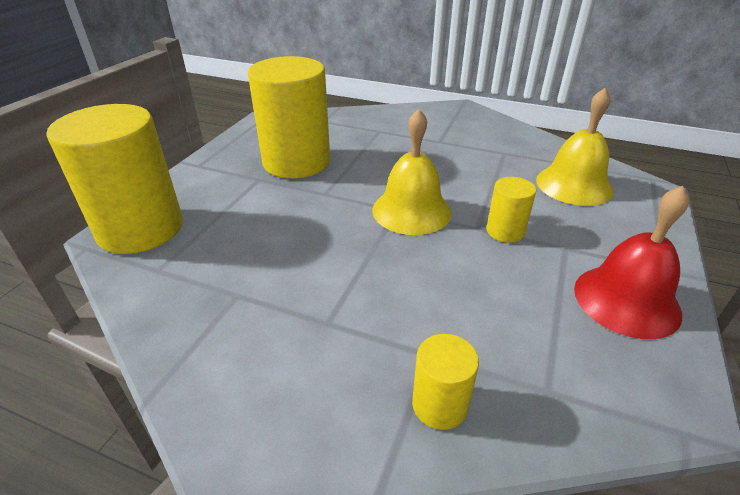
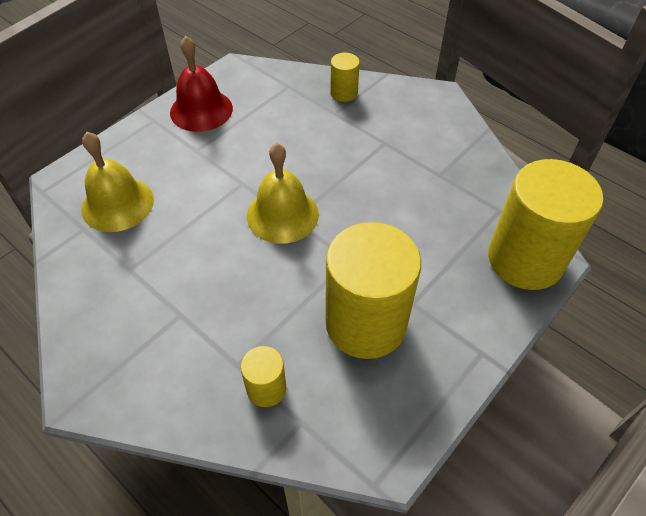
camera: 160 degrees left, 15 degrees up
(505, 231) = (225, 174): yellow cylinder -> yellow cylinder (266, 388)

